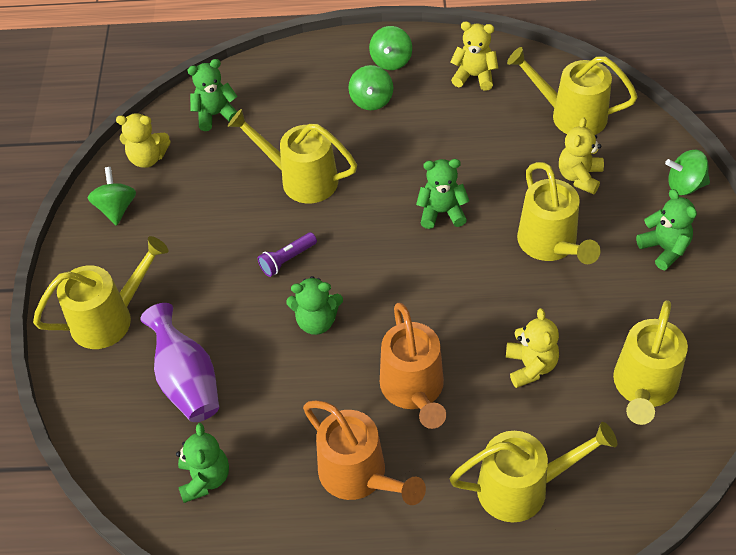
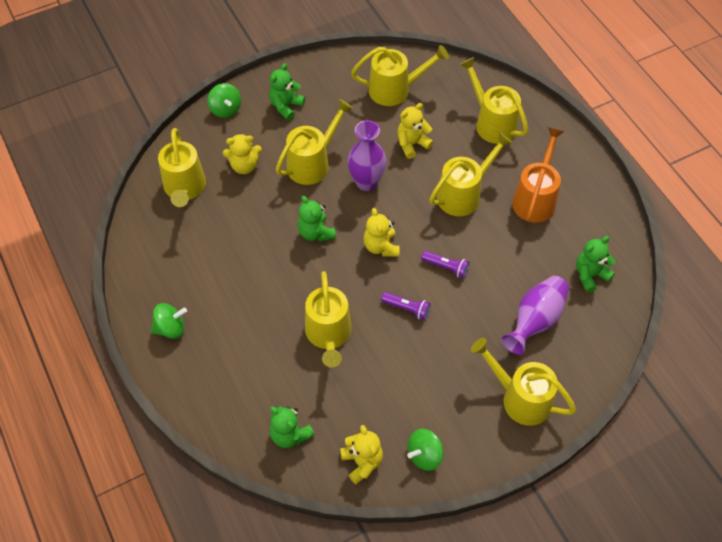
camera: 120 degrees left, 5 degrees up
(316, 321) = (446, 267): green teddy bear -> purple flashlight
(371, 100) = (223, 323): green spinning top -> none
(414, 391) = (464, 194): orange watering can -> yellow watering can
(474, 76) = (166, 263): yellow teddy bear -> yellow teddy bear (381, 246)
(491, 289) = (366, 182): none -> purple vase

